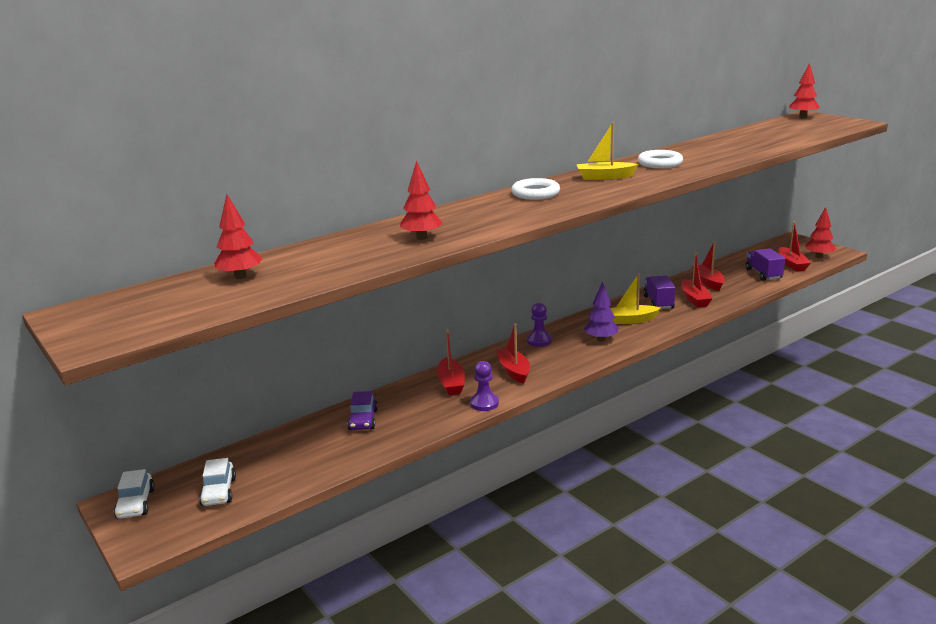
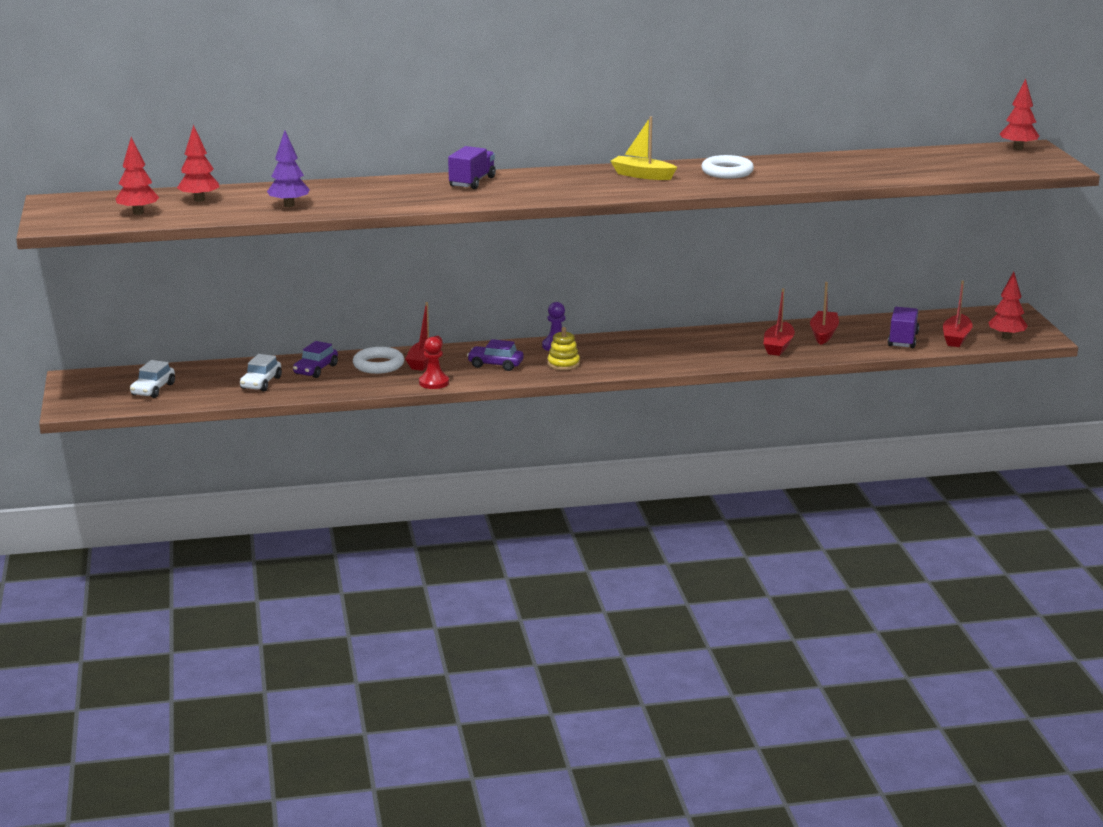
camera: 25 degrees right, 0 degrees up
(136, 504) = (87, 382): white car -> white car (261, 383)
(422, 237) = (379, 198): red tree -> red tree (138, 213)
(484, 403) = (434, 383): purple pawn -> red pawn
(513, 371) = (495, 365): red boat -> purple car
(535, 193) = (545, 178): white ring -> white ring (378, 365)
(566, 355) = (563, 364): none -> yellow stacking toy
(601, 339) = (618, 359): purple tree -> purple tree (289, 205)
(630, 320) = (676, 349): yellow boat -> none
(658, 302) = (733, 340): purple truck -> purple truck (472, 182)

